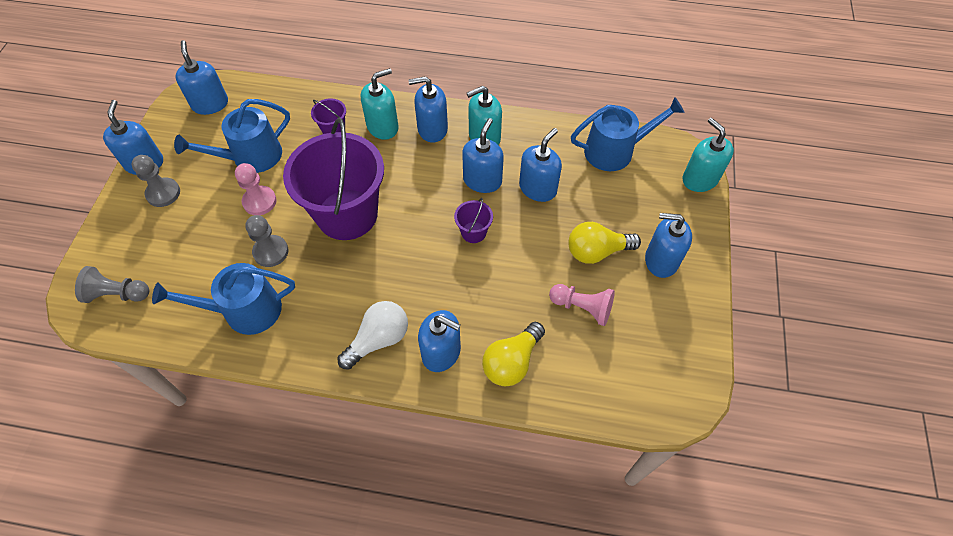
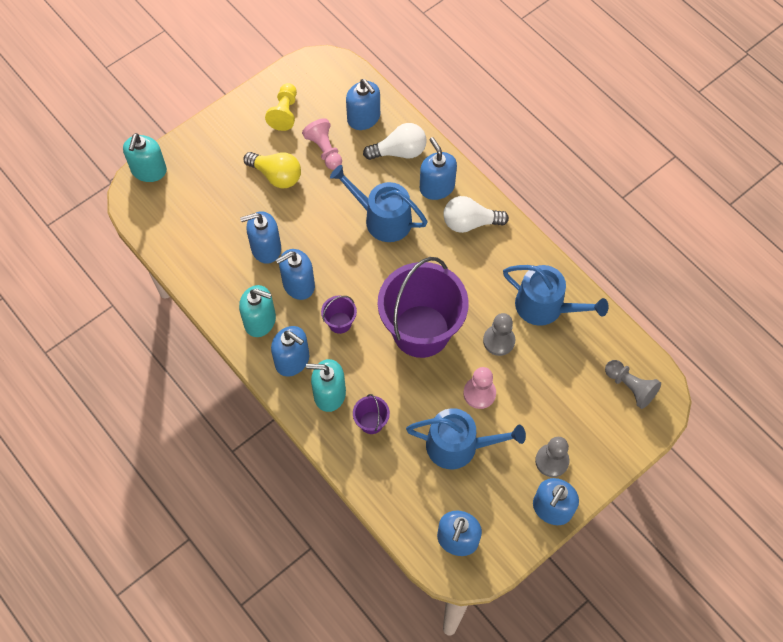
camera: 140 degrees left, 5 degrees up
(473, 232) = (343, 249): purple bucket -> purple bucket (340, 323)
(512, 362) = (399, 152): yellow light bulb -> white light bulb
(615, 151) = (178, 235): blue watering can -> blue watering can (382, 219)
(659, 316) = (284, 113): none -> yellow pawn
(661, 260) = (243, 141): blue soap dispenser -> blue soap dispenser (364, 118)

